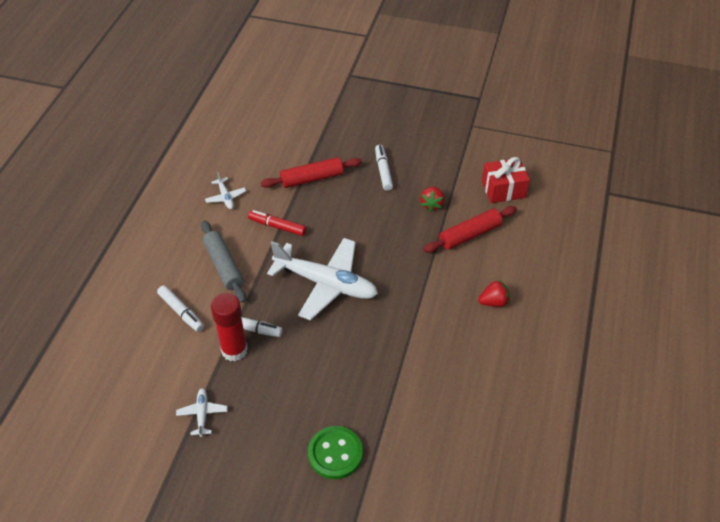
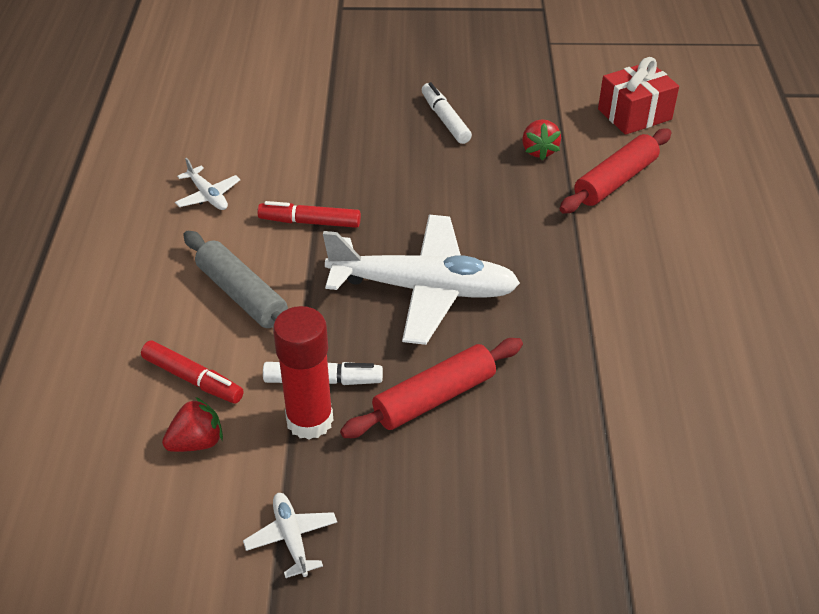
camera: 15 degrees left, 5 degrees down
(181, 312) = (193, 379): white marker -> red marker
(312, 179) = (338, 147): red rolling pin -> red rolling pin (434, 398)
(335, 453) = (554, 549): green button -> none
(493, 302) = (697, 265): red strawberry -> red strawberry (197, 442)

